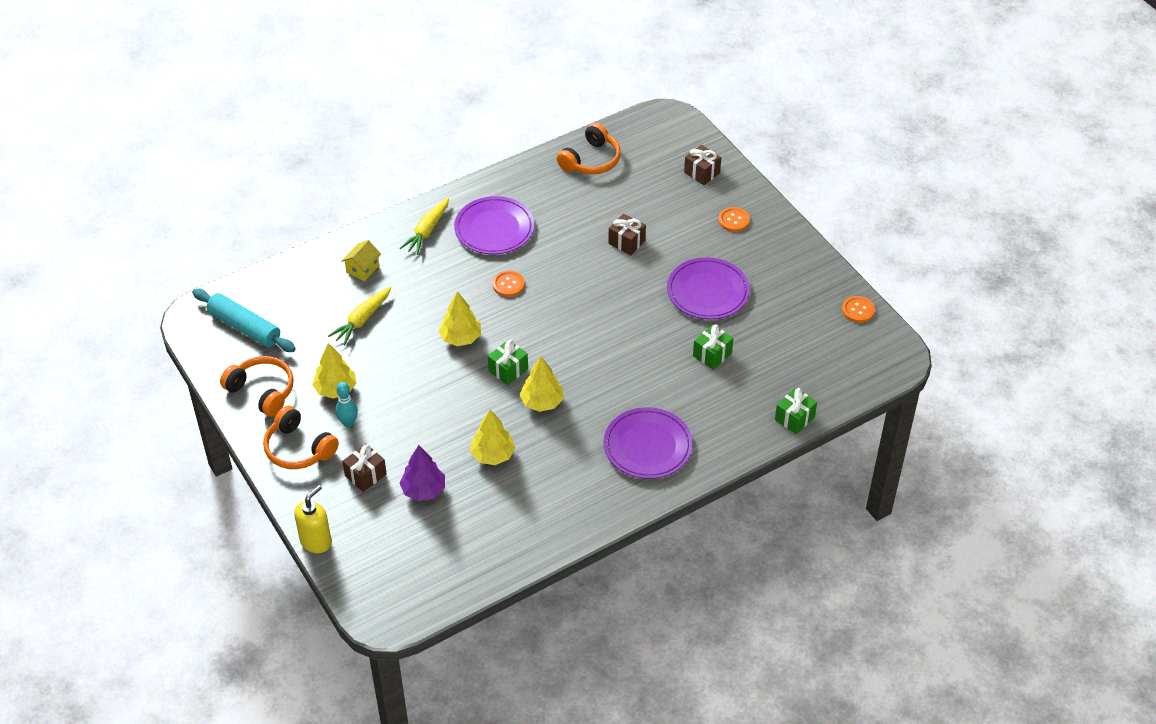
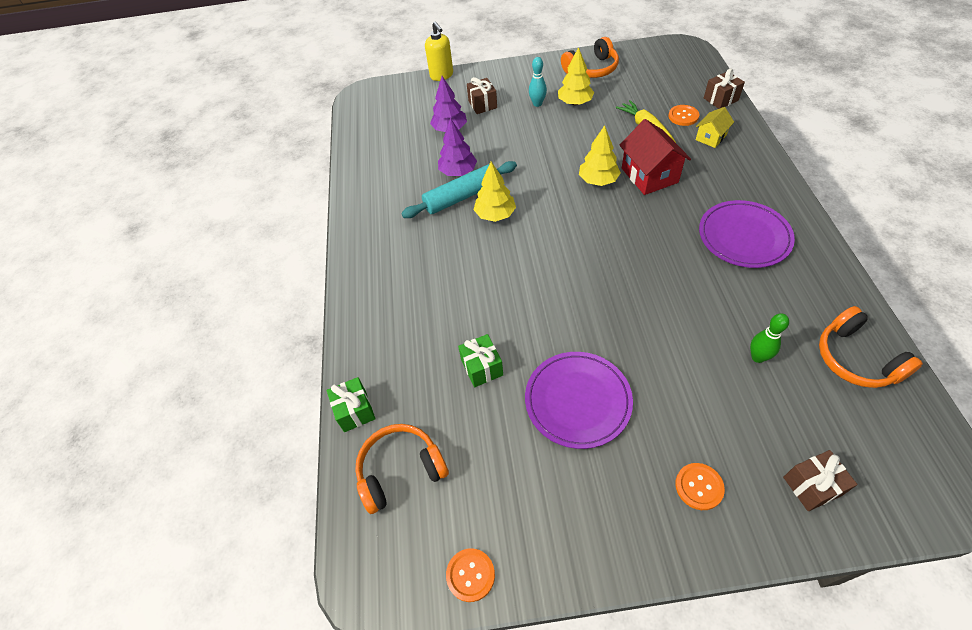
camera: 120 degrees right, 5 degrees up
(244, 327) = (663, 68): turquoise rolling pin -> turquoise rolling pin (461, 197)
(298, 448) = (527, 78): orange headphones -> orange headphones (400, 470)
(362, 269) = (711, 137): yellow house -> yellow house turned 75 degrees clockwise
(427, 231) = (753, 187): yellow carrot -> none
(438, 302) = (649, 175): none -> red house
(492, 455) = (458, 172): yellow tree -> purple tree
(508, 284) = (655, 228): orange button -> orange button (683, 116)
(508, 370) = (544, 202): green gift -> none
(616, 206) = (758, 357): none -> green bowling pin
(626, 242) = (690, 347): brown gift -> brown gift (720, 99)
(647, 446) = (402, 273): purple plate -> none

